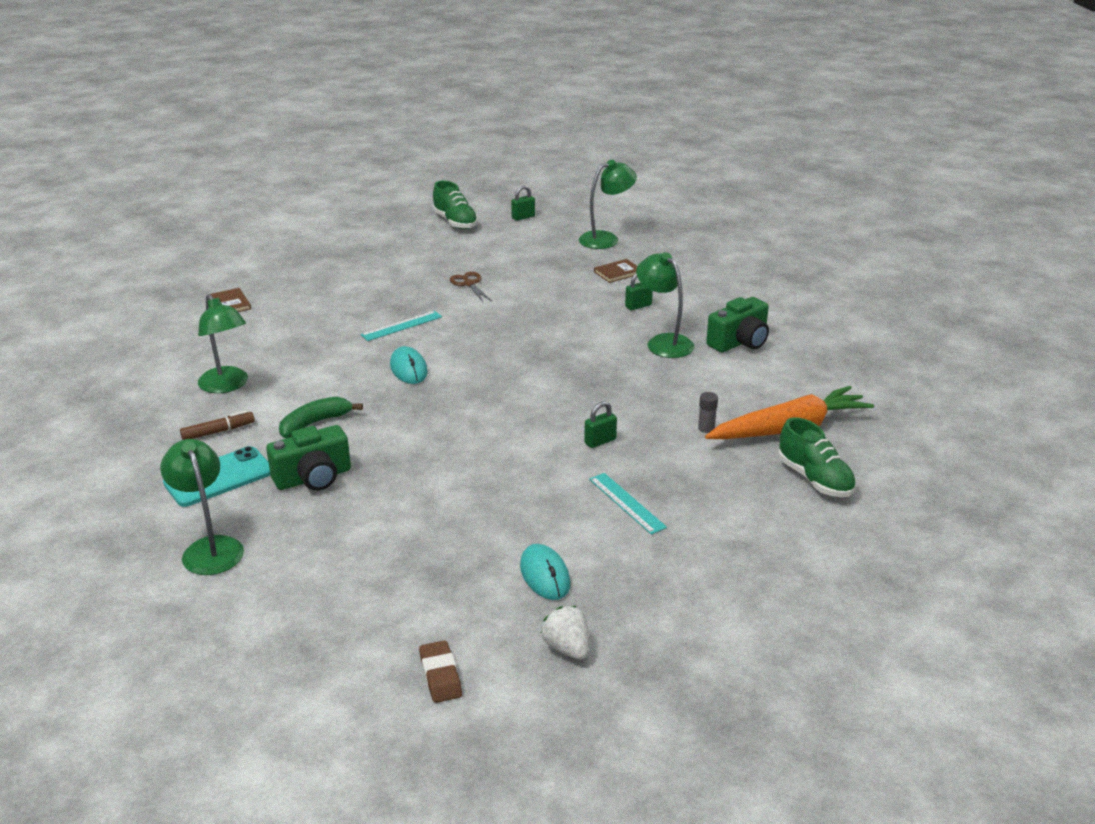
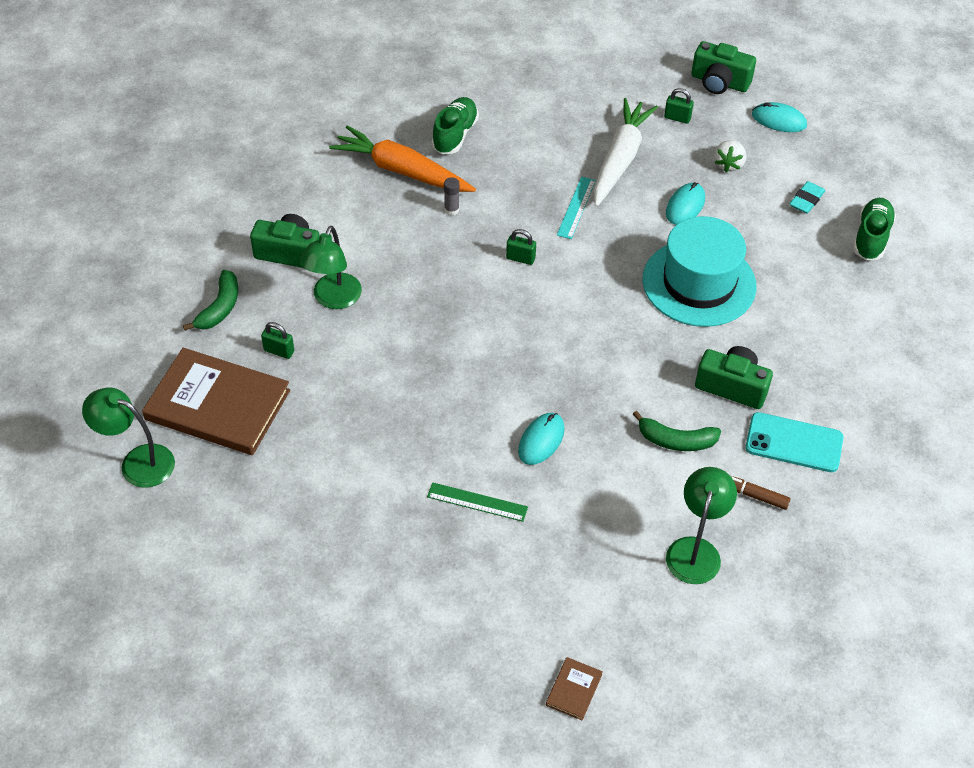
camera: 130 degrees left, 20 degrees up
(209, 548) = (852, 382): green lamp -> none
(401, 326) = (477, 502): turquoise ruler -> green ruler
(439, 525) = (699, 283): none -> turquoise hat
(440, 676) = (806, 200): brown eraser -> turquoise eraser
(455, 222) = (200, 637): green shoe -> green shoe (871, 238)
(469, 284) = (346, 510): brown scissors -> none
(523, 217) = (133, 577): green padlock -> green padlock (677, 118)
(592, 748) = (779, 120): none -> turquoise mouse
(617, 273) = (218, 405): brown book -> brown book, size x2.49
(665, 568) = (620, 159): none -> white carrot
(711, 299) = (220, 308): none -> green banana
(721, 738) = (719, 82): none -> green camera

